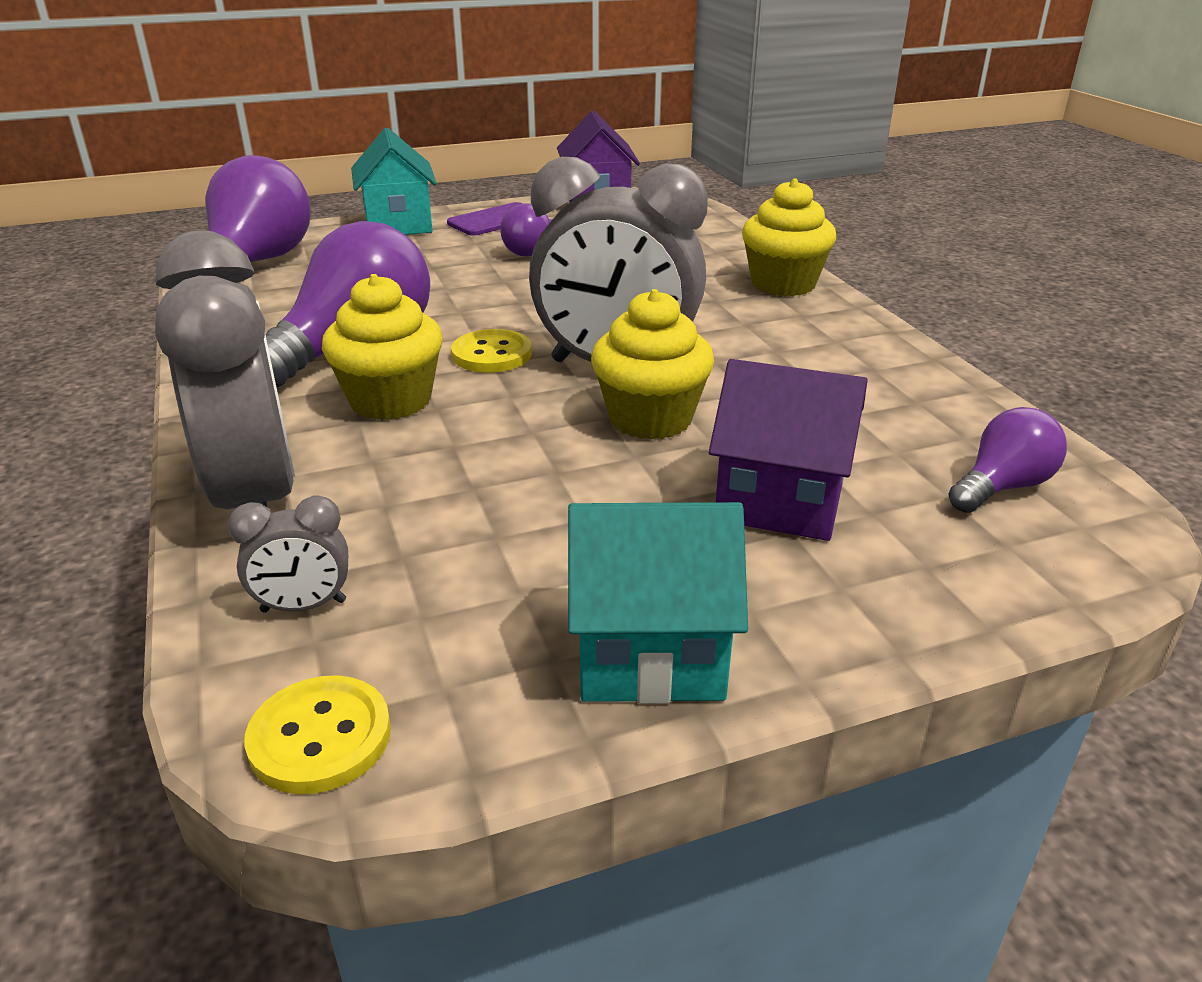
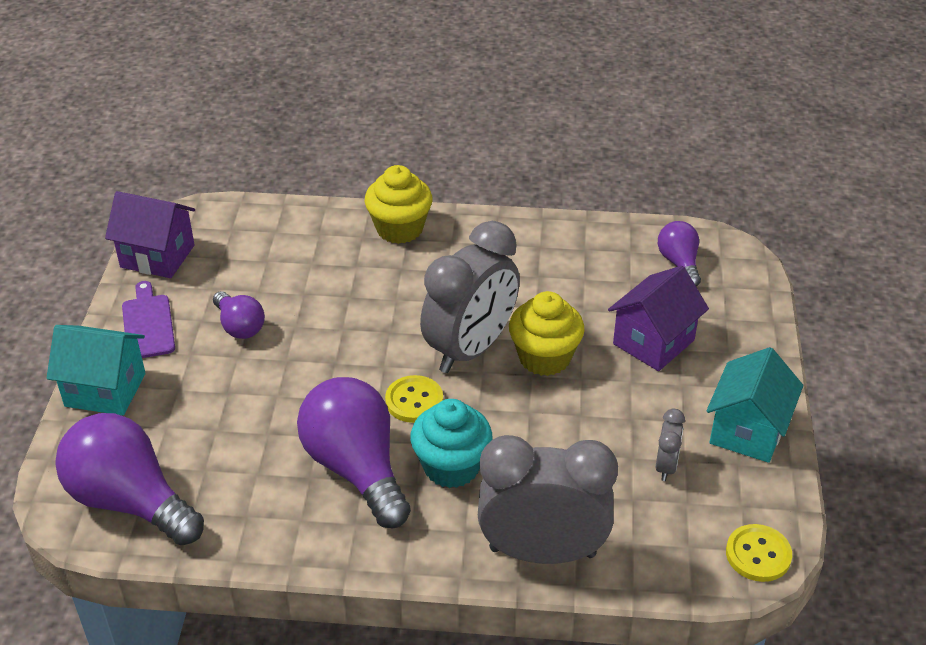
camera: 65 degrees left, 10 degrees up
(304, 606) = (659, 546): grey clock -> grey clock (666, 466)
(390, 400) = (451, 466): yellow cupcake -> turquoise cupcake

